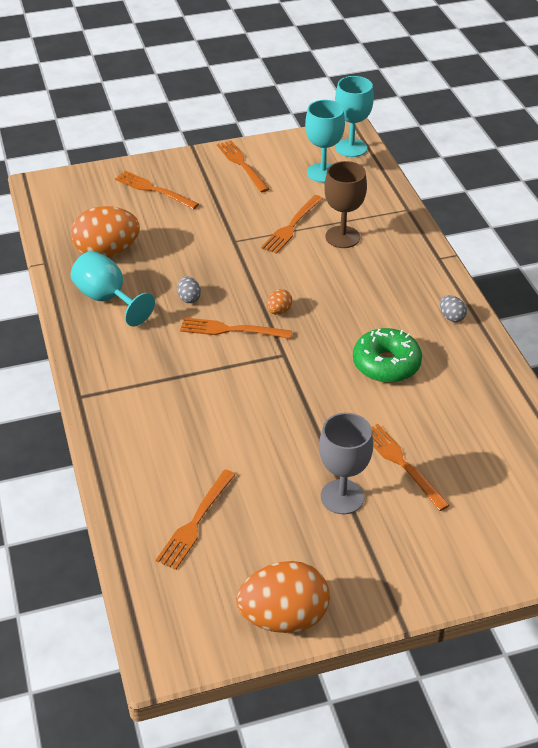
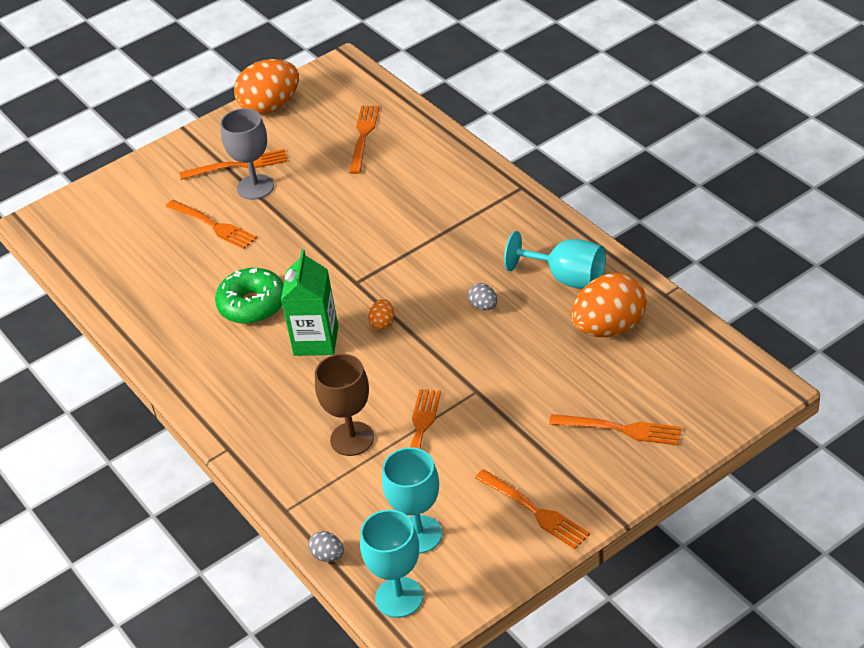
camera: 165 degrees right, 0 degrees up
(230, 330) = (421, 288): orange fork -> orange fork (239, 165)
(341, 315) = (316, 341): none -> green carton
(451, 317) = (198, 376): grey egg -> grey egg (328, 556)

